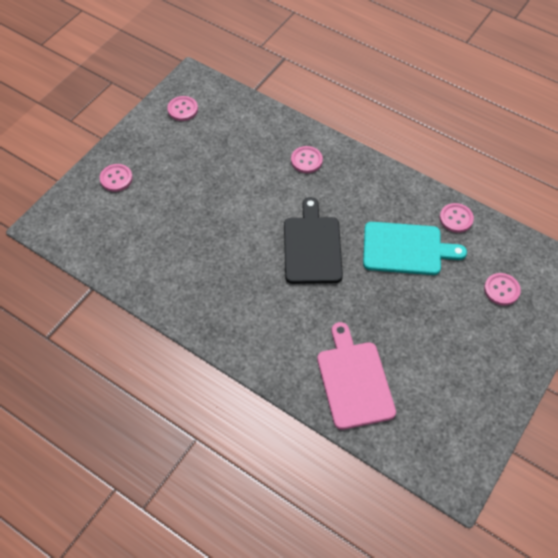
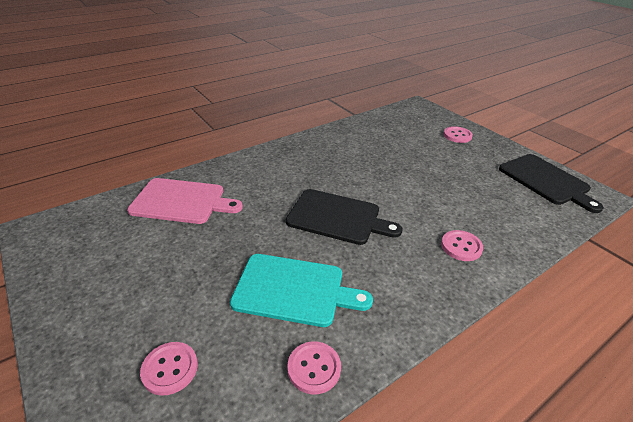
camera: 110 degrees right, 20 degrees down
(182, 109) = (546, 181): pink button -> black cutting board
(406, 249) = (294, 290): turquoise cutting board -> turquoise cutting board turned 105 degrees counterclockwise

